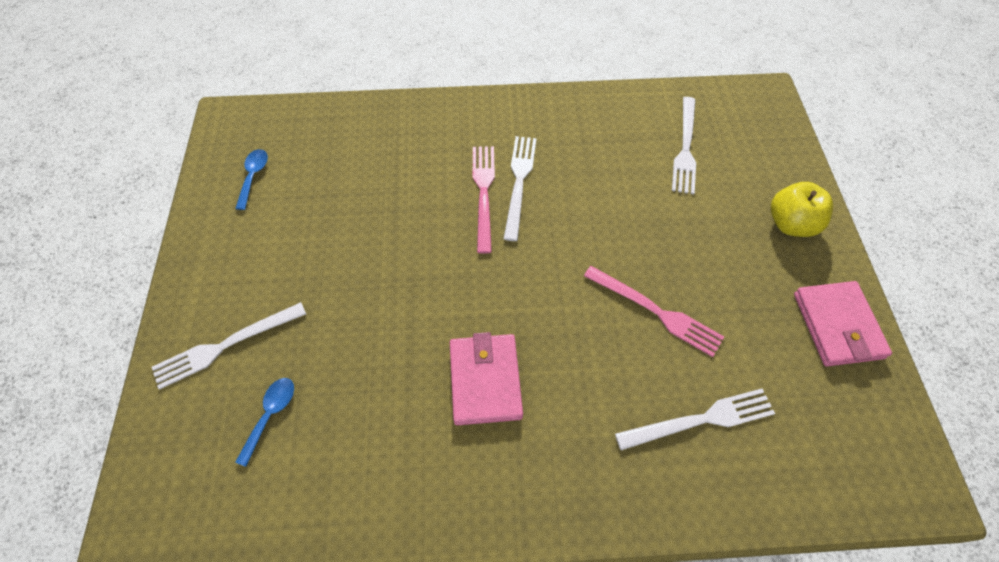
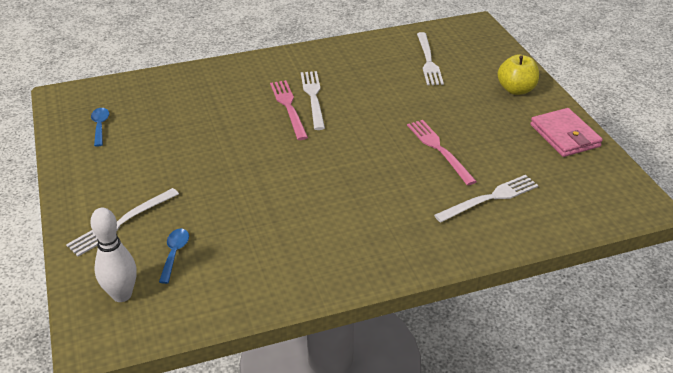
camera: 15 degrees left, 20 degrees down
(187, 470) = (122, 295): none -> white bowling pin
(485, 381) = (331, 206): pink wallet -> none
(656, 311) = (439, 149): pink fork -> pink fork turned 135 degrees counterclockwise

